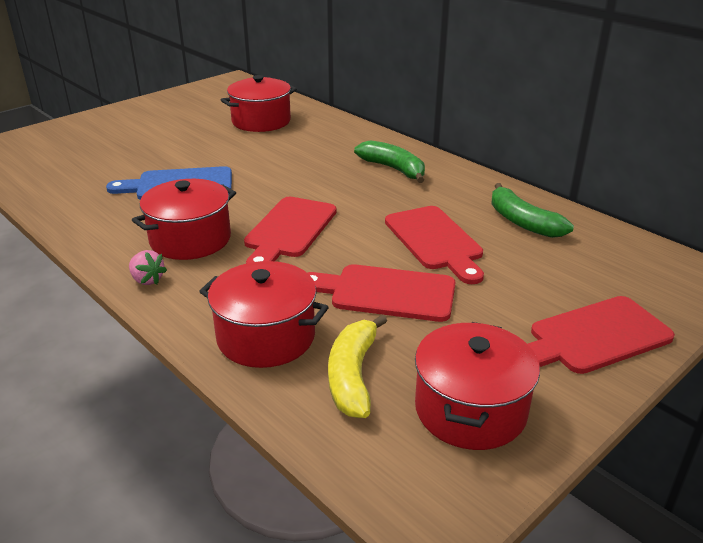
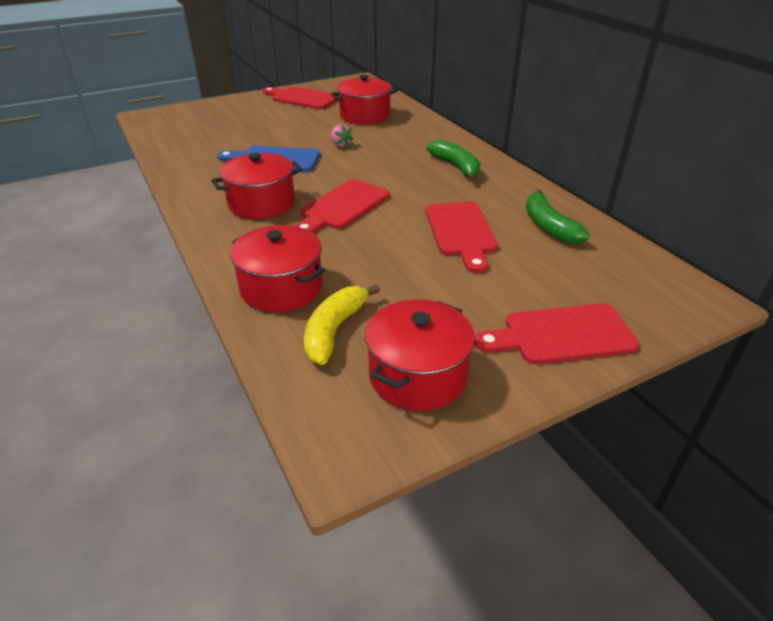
camera: 15 degrees right, 5 degrees up
(147, 280) = (214, 230): pink strawberry -> pink strawberry (340, 145)
(386, 292) = (396, 268): red cutting board -> red cutting board (302, 98)

